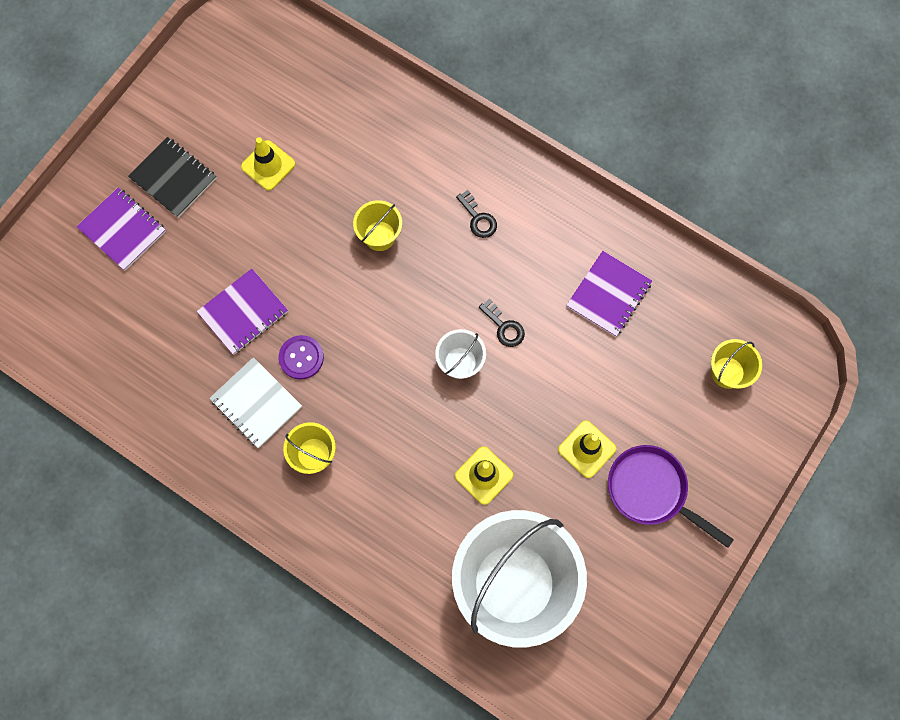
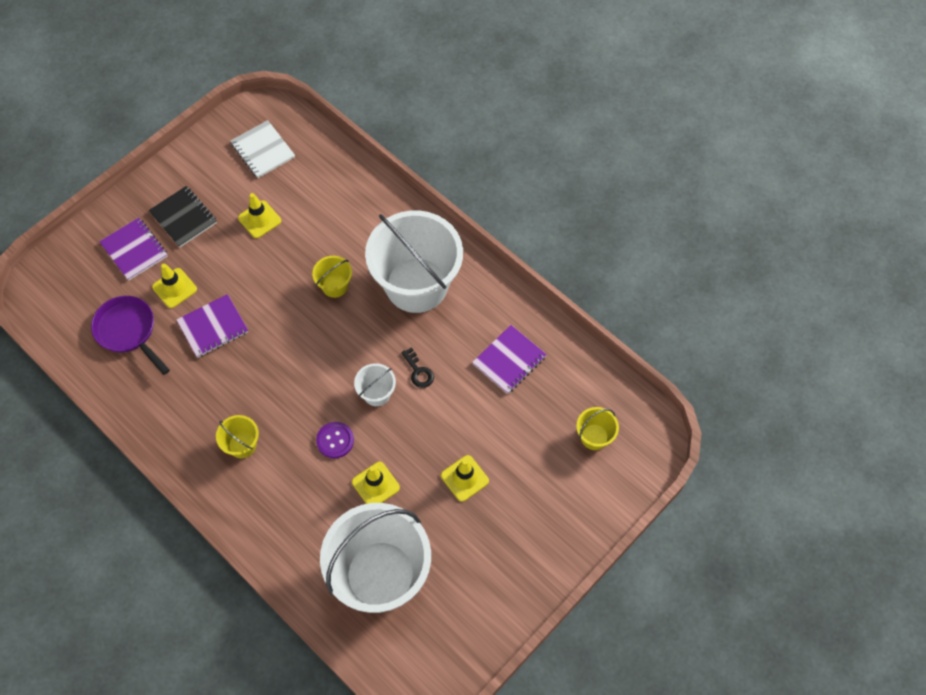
camera: 10 degrees right, 10 degrees down
(184, 271) = (174, 288): none -> yellow traffic cone
(256, 403) = (206, 398): white notebook -> white notebook (263, 150)
(301, 358) = (250, 369): purple button -> purple button (335, 440)
(478, 218) = (416, 285): black key -> white bucket
(652, 491) = (511, 521): purple pan -> purple pan (128, 331)

